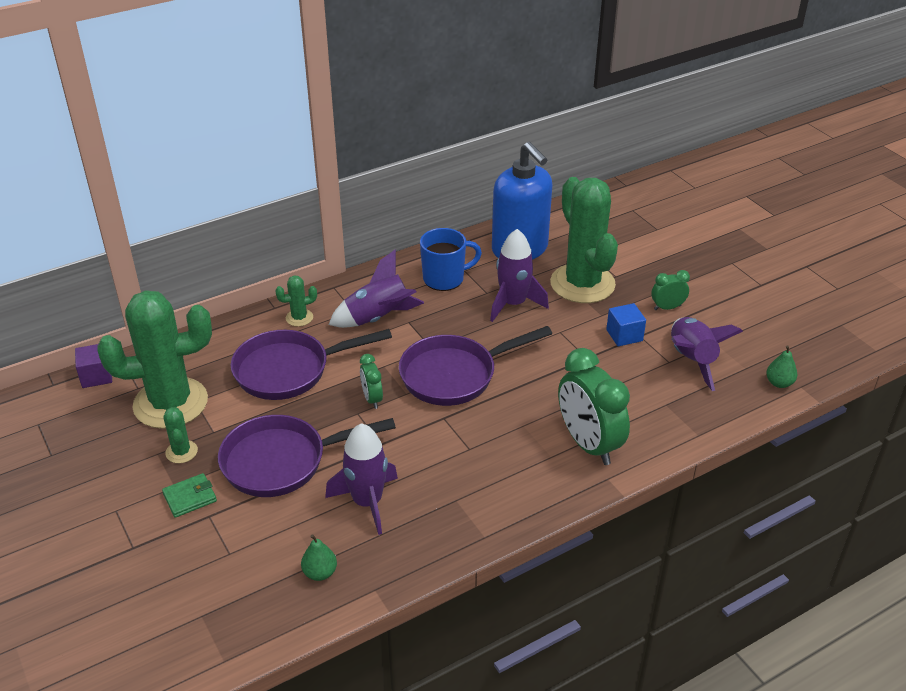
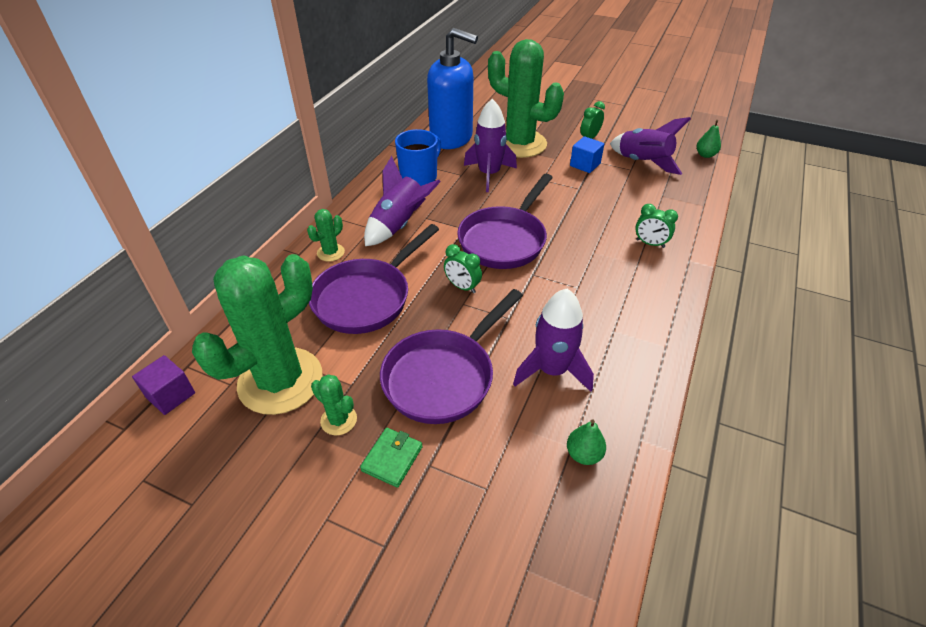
camera: 35 degrees left, 5 degrees up
(588, 444) = (650, 243): green clock -> green clock, size x0.49

